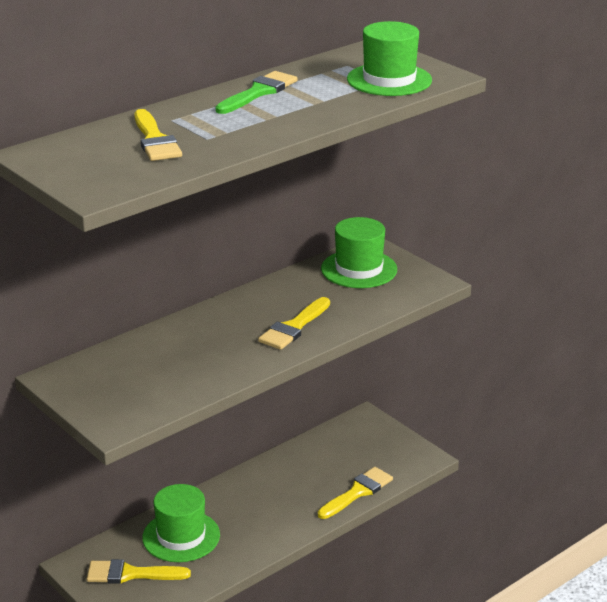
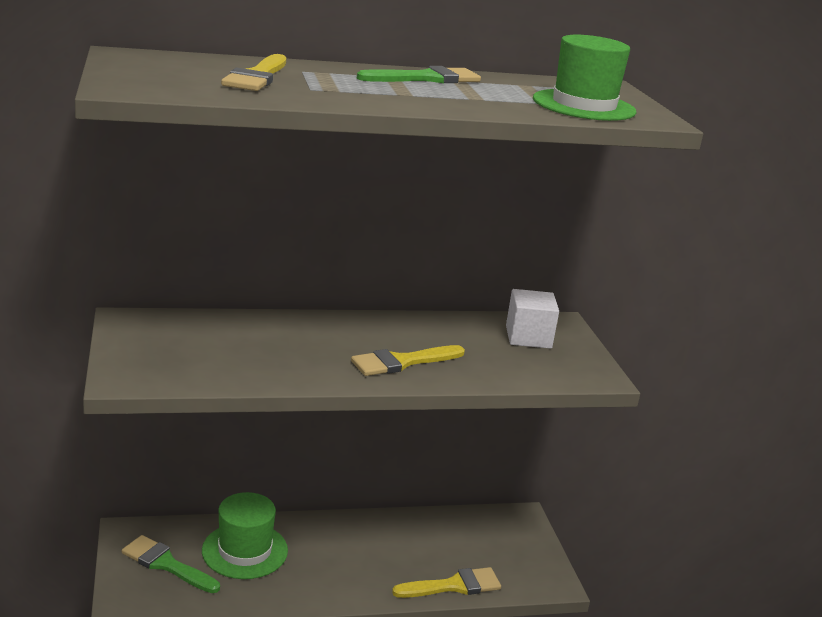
camera: 25 degrees right, 5 degrees down
(131, 574) = (166, 564): yellow brush -> green brush
(359, 269) = (528, 337): green hat -> white cube

